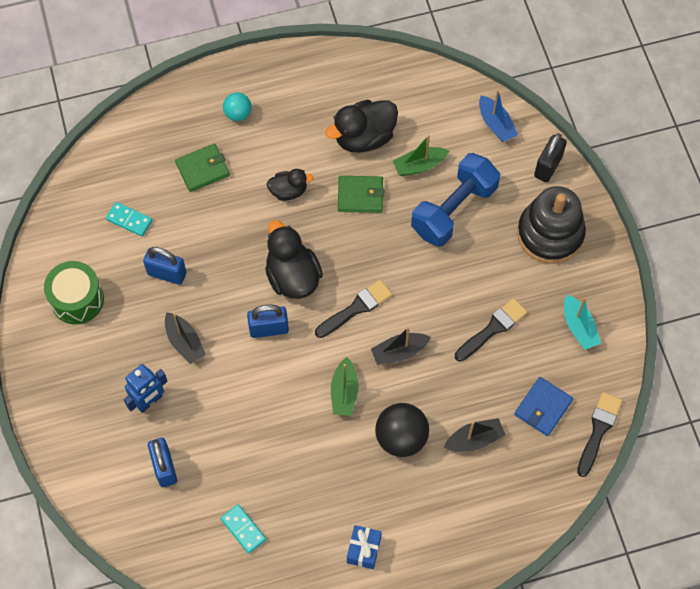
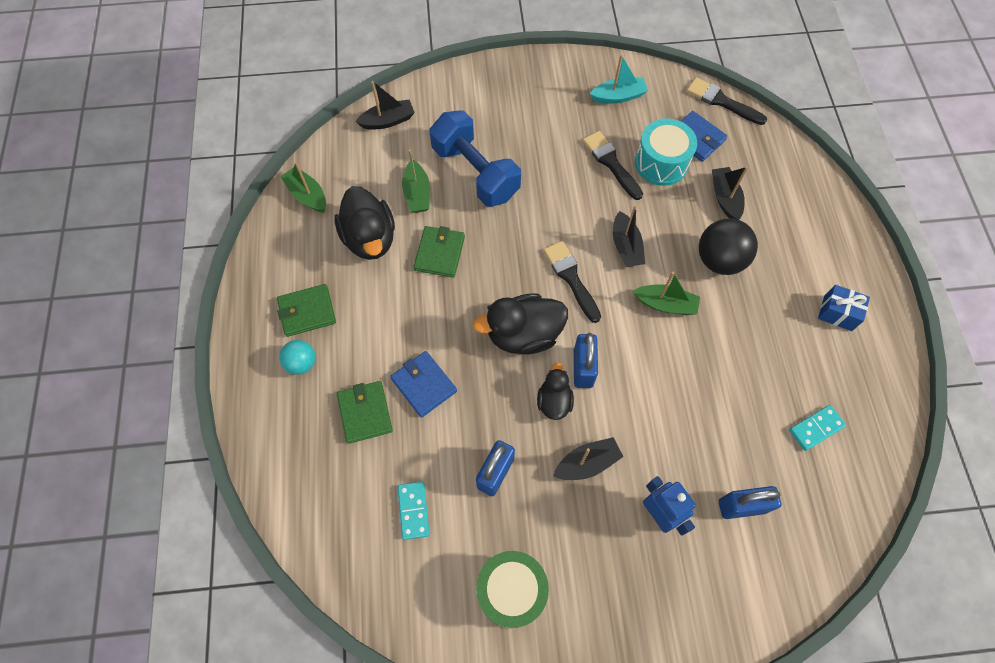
camera: 80 degrees left, 0 degrees up
(129, 220) = (413, 510): turquoise domino -> turquoise domino turned 45 degrees counterclockwise
(233, 207) = (423, 385): none -> blue wallet
(284, 106) = (307, 312): none -> green wallet
(288, 191) = (417, 323): black duck -> black duck (554, 401)
(398, 78) = (307, 195): none -> green boat
(496, 124) = (388, 121): blue boat -> black boat
(503, 376) = (661, 163): none -> turquoise drum
(548, 166) = (446, 88): black padlock -> none
(550, 234) = (518, 100): black stacking toy -> none

